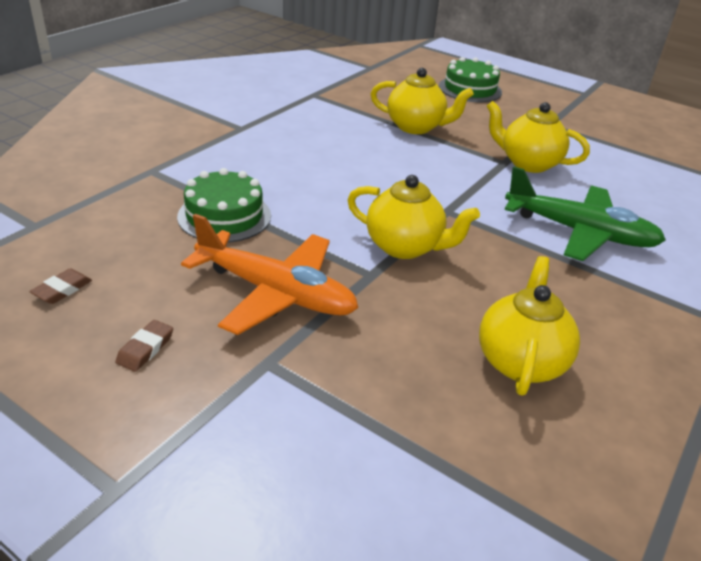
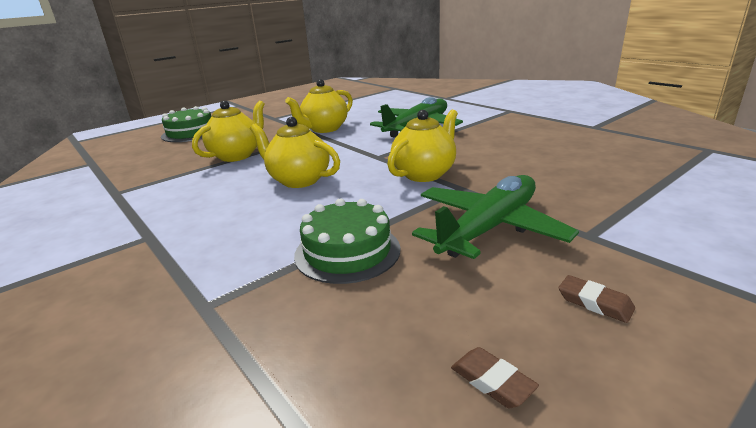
camera: 70 degrees left, 10 degrees down
(275, 293) = (489, 228): orange plane -> green plane
(520, 361) = (554, 154): yellow teapot -> yellow teapot (298, 180)

